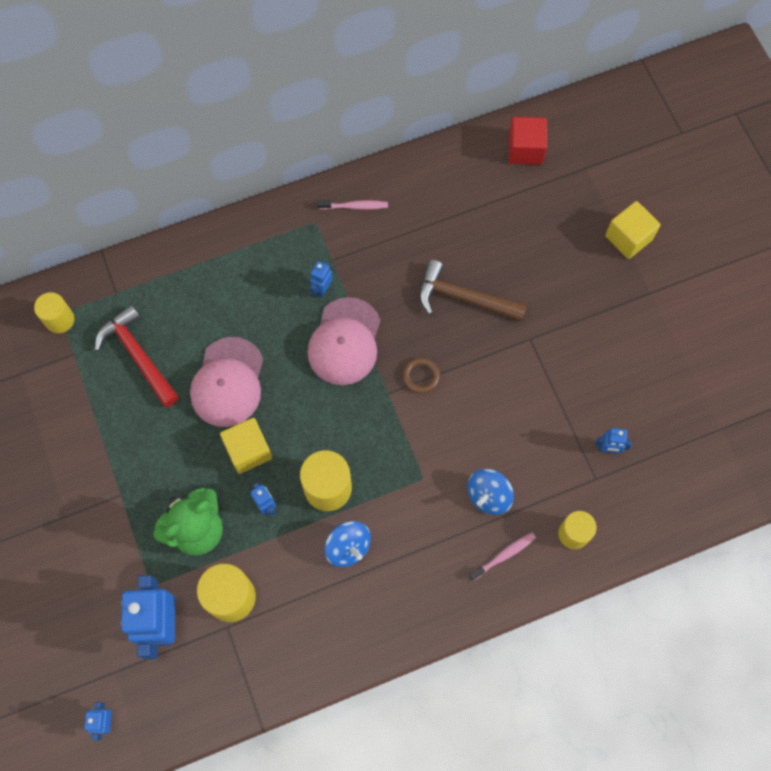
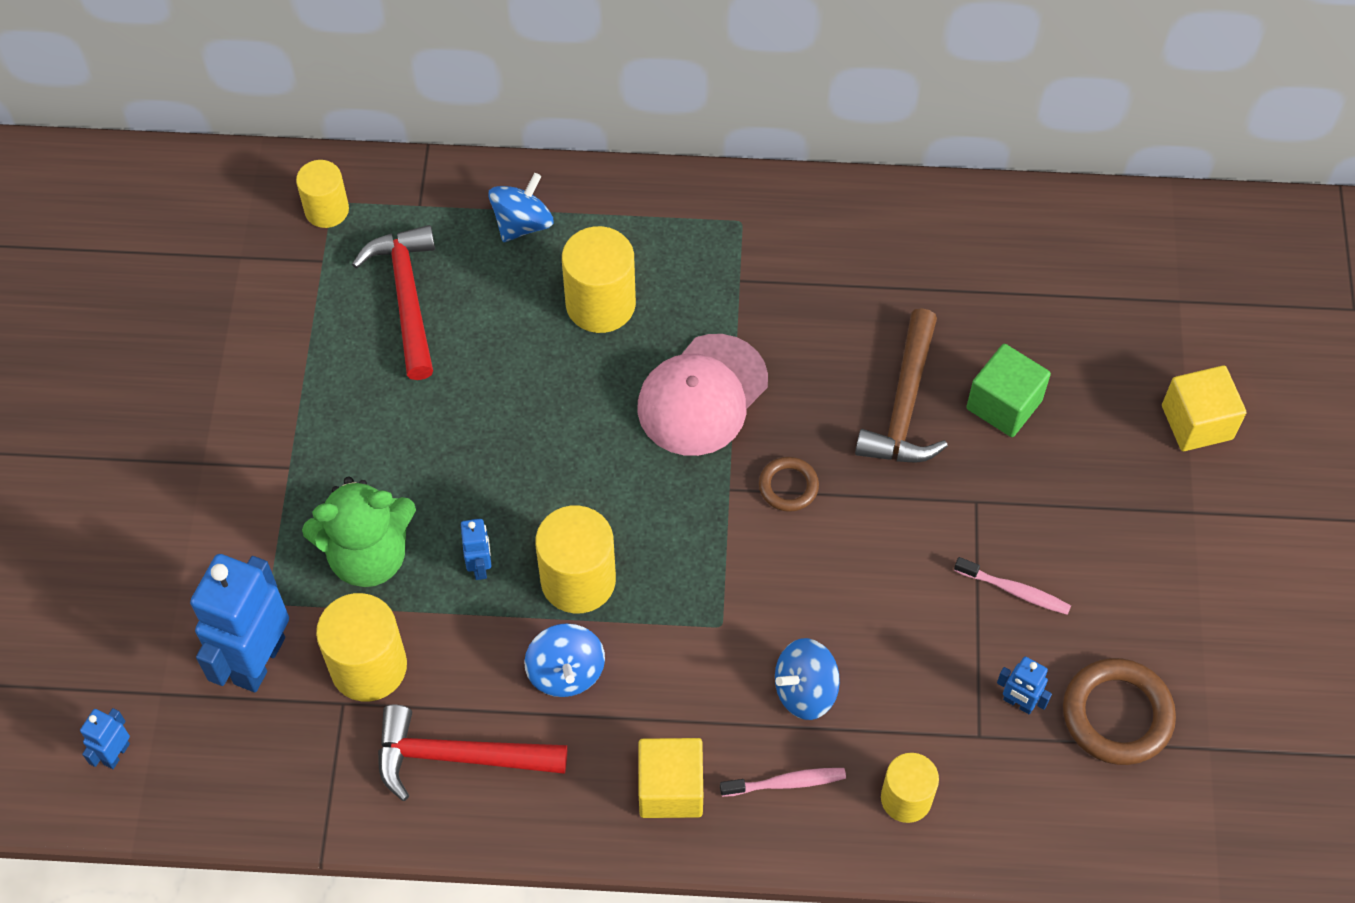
camera: 25 degrees right, 10 degrees down
(185, 278) = (522, 224): none -> blue spinning top
(228, 382) = (511, 382): pink cap -> none
(248, 450) = (493, 483): yellow cube -> yellow cube (670, 788)
(257, 310) = (600, 304): none -> yellow cylinder
(310, 627) = (457, 757): none -> red hammer
(322, 289) = (706, 313): blue robot -> none
(355, 206) = (808, 222): pink toothbrush -> pink toothbrush (1015, 591)
(463, 297) = (904, 405): brown hammer -> brown hammer turned 120 degrees counterclockwise
(518, 273) = (1004, 404): none -> green cube
(525, 149) = (1099, 242): red cube -> none
(663, 431) = (1117, 715): none -> brown ring

